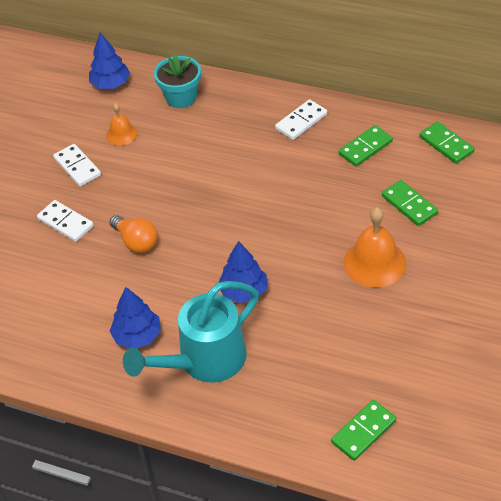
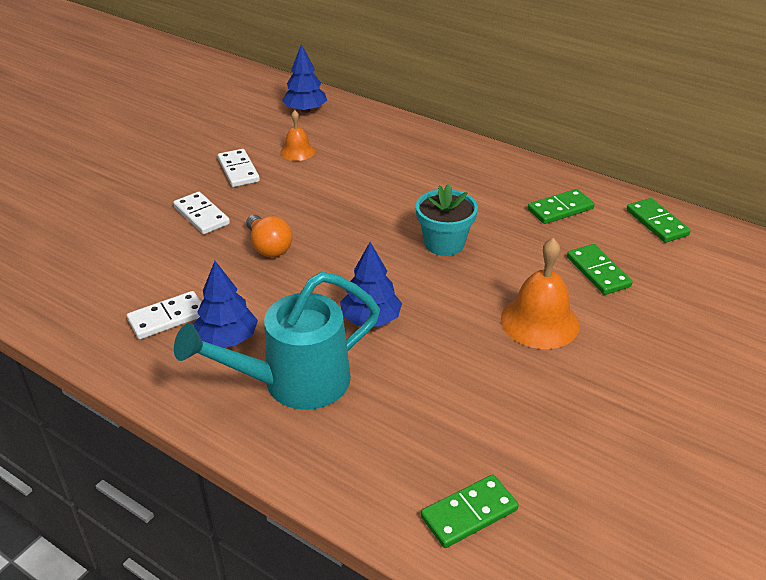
camera: 10 degrees right, 10 degrees down
(181, 97) = (372, 132): turquoise flower pot -> turquoise flower pot (444, 243)
(301, 121) = (494, 174): white domino -> white domino (167, 318)

